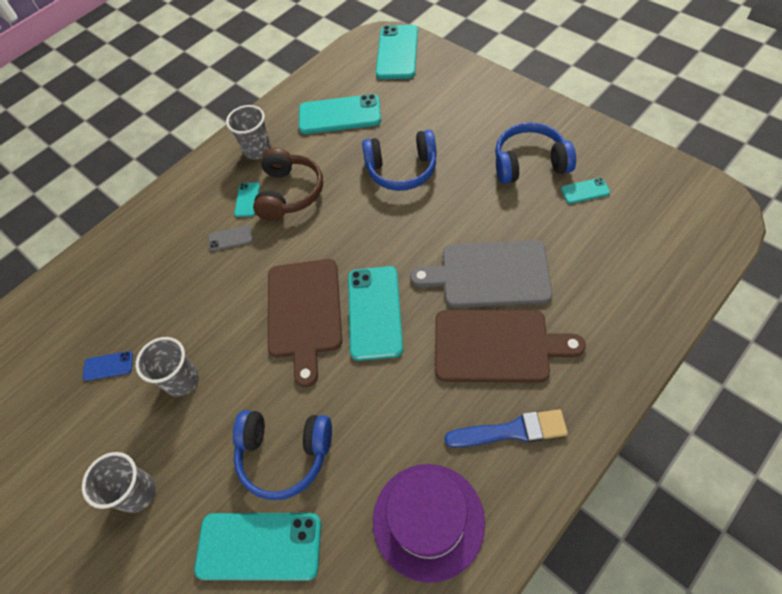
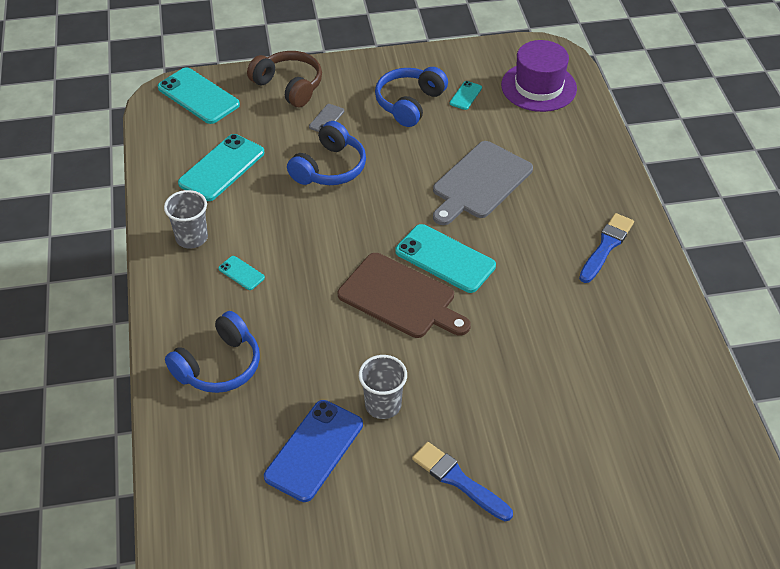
camera: 60 degrees left, 10 degrees down
(108, 366) = (314, 450): blue phone -> blue phone, size x2.10
(137, 492) = (458, 480): grey cup -> blue brush
(230, 238) = (271, 305): grey phone -> grey phone (326, 119)
(259, 546) = (569, 423): turquoise phone -> none
(284, 454) = (511, 373): blue headphones -> blue headphones (219, 366)
(289, 193) = (268, 244): brown headphones -> brown headphones (289, 86)
(428, 520) = (629, 323): purple hat -> purple hat (538, 87)
(496, 346) = (539, 214): brown cutting board -> none

